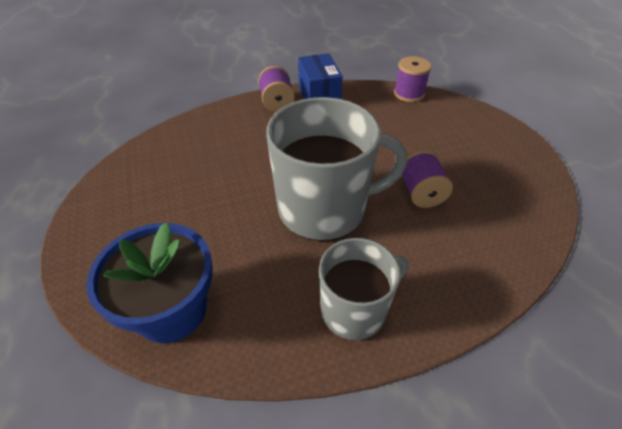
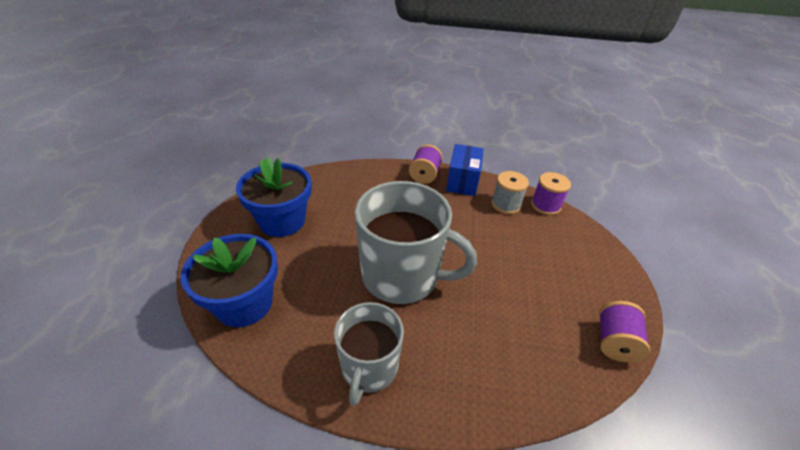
camera: 25 degrees right, 5 degrees down
(151, 204) = (282, 221): none -> blue flower pot
(354, 310) = (369, 367): grey mug -> grey mug turned 105 degrees clockwise
(374, 105) = (505, 204): none -> grey spool
(421, 193) = (493, 297): purple spool -> purple spool (614, 342)

